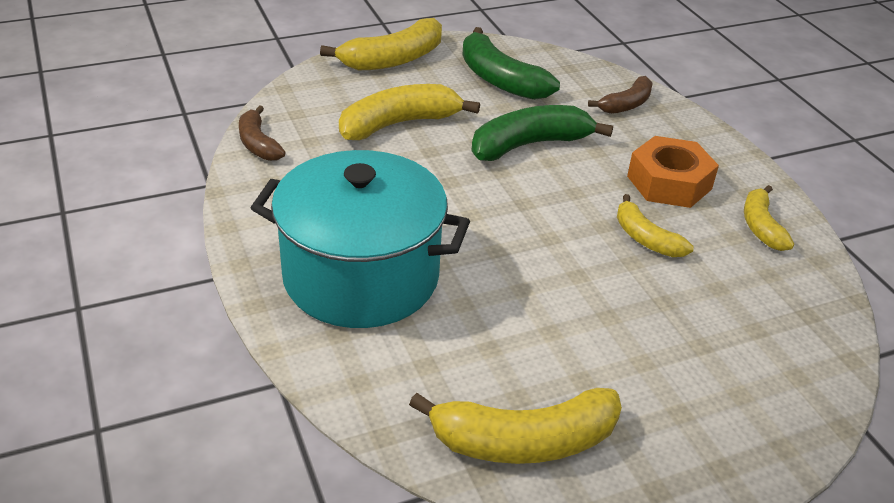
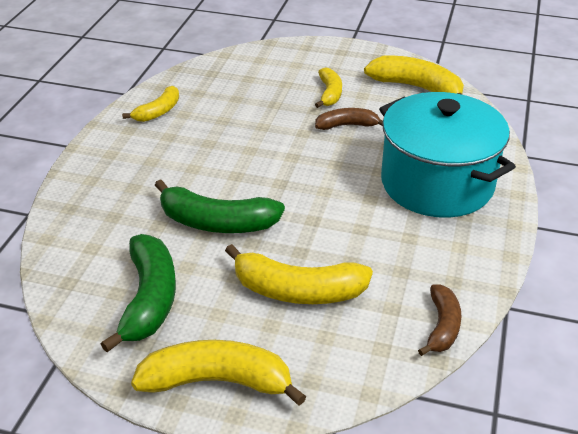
camera: 140 degrees left, 0 degrees up
(626, 104) = (88, 222): brown banana -> brown banana (347, 125)
(645, 238) = (235, 133): yellow banana -> yellow banana (330, 94)
(669, 182) = (165, 155): orange nut -> none

